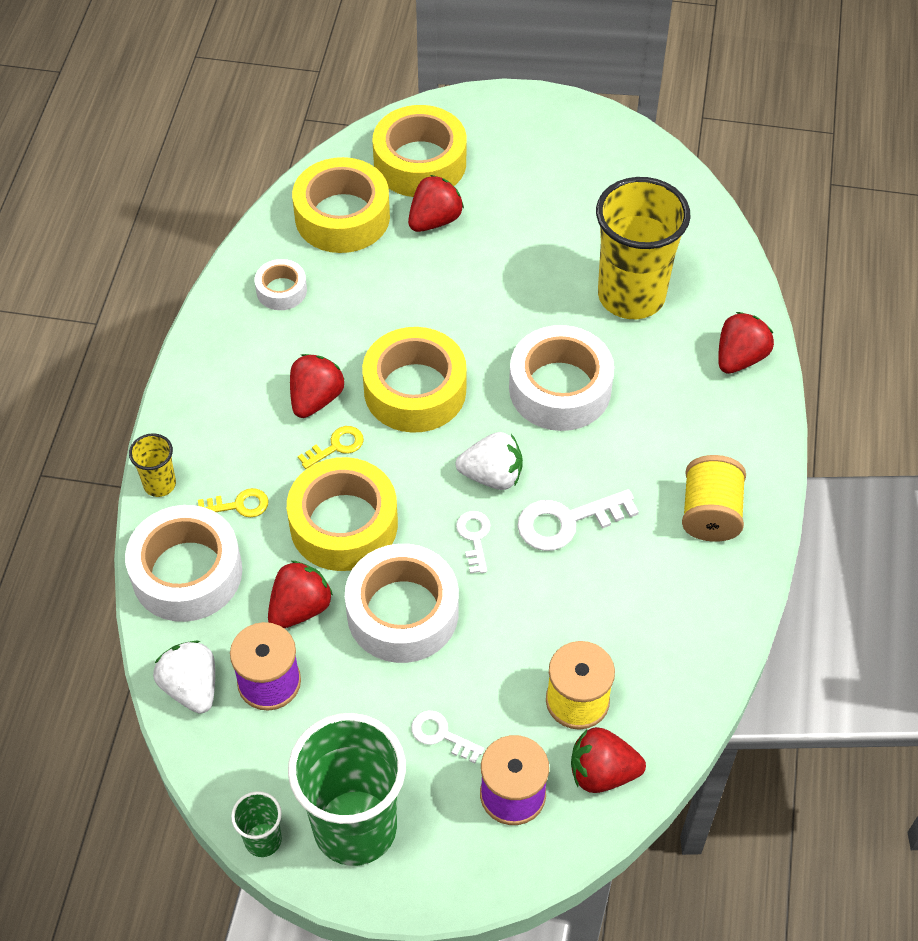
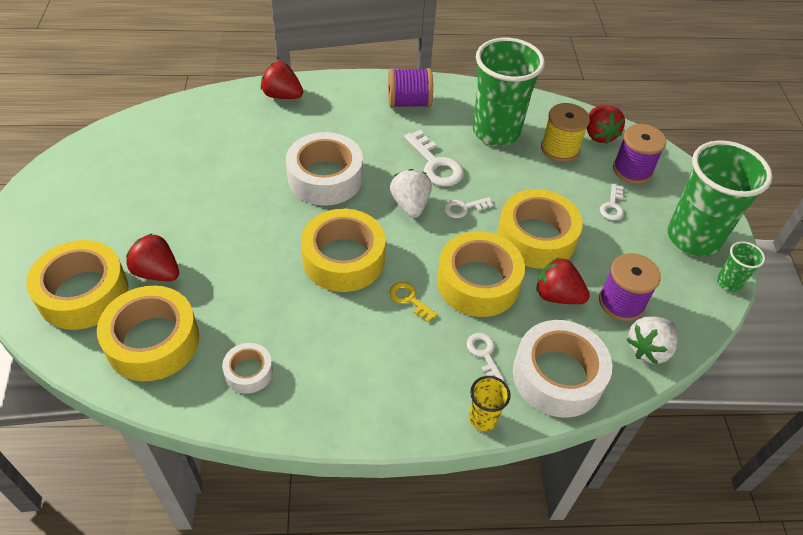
camera: 105 degrees left, 5 degrees down
(239, 505) = (484, 354): yellow key -> white key
(316, 399) = (366, 322): red strawberry -> none
(402, 612) = (536, 237): white tape -> yellow tape
(628, 619) = (496, 132): none -> green cup
(631, 296) = (232, 149): yellow cup -> none
(710, 514) = (409, 103): yellow spool -> purple spool

